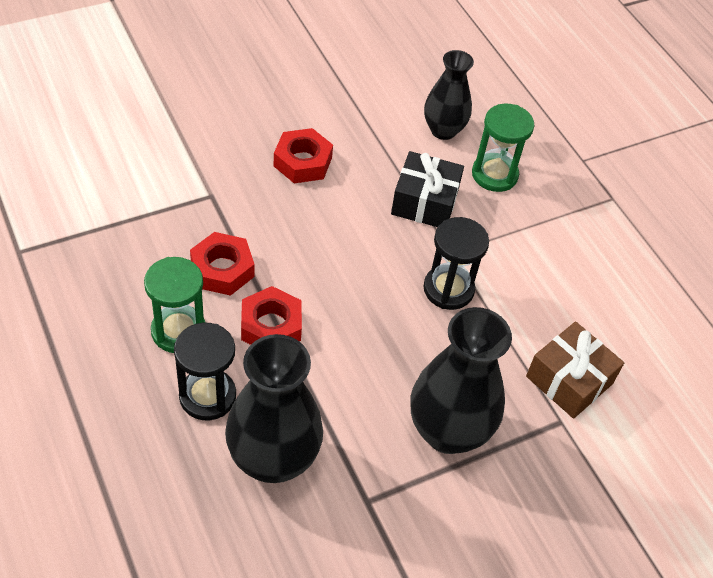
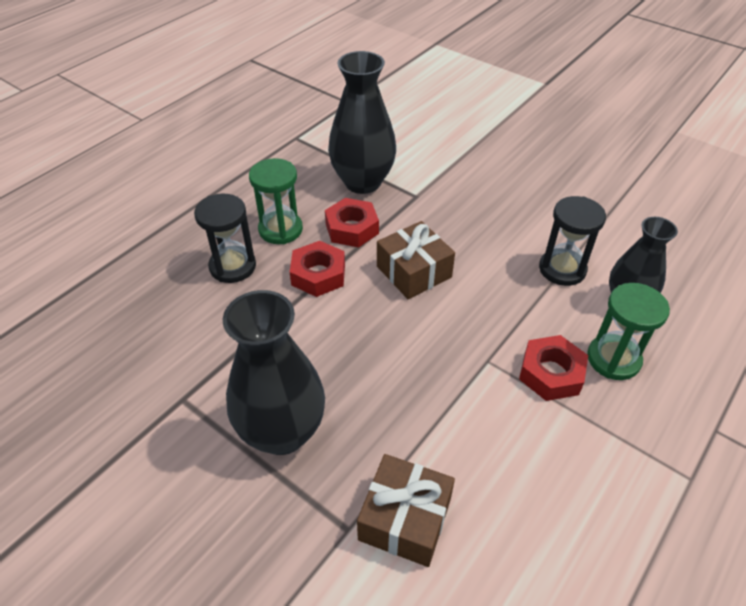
camera: 70 degrees right, 5 degrees down
(273, 459) = (195, 324): black vase -> black vase (362, 182)
(302, 162) = (495, 228): red nut -> red nut (551, 373)
(318, 250) = (414, 272): none -> brown gift
(425, 202) = (528, 319): black gift -> none
(448, 289) = (442, 374): black hourglass -> black hourglass (562, 269)

